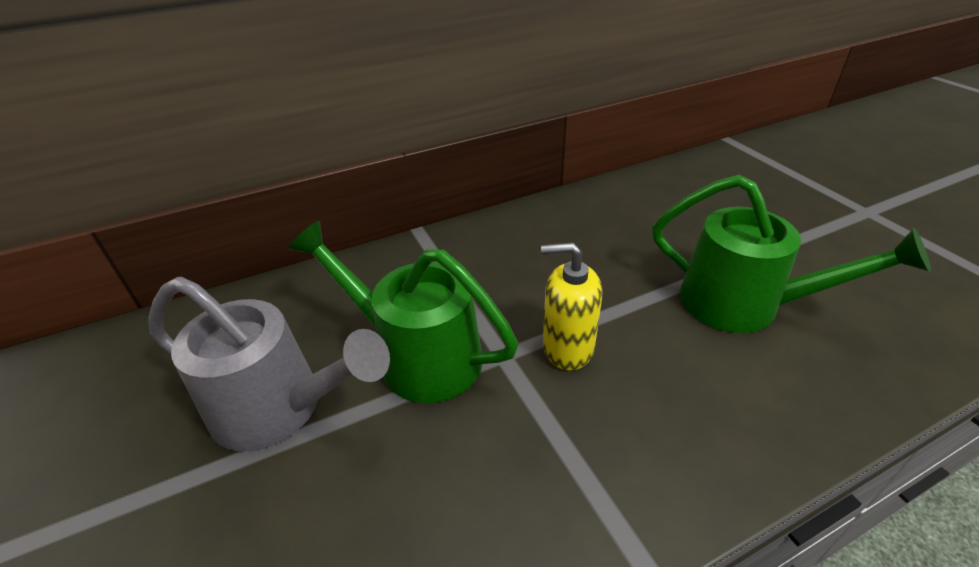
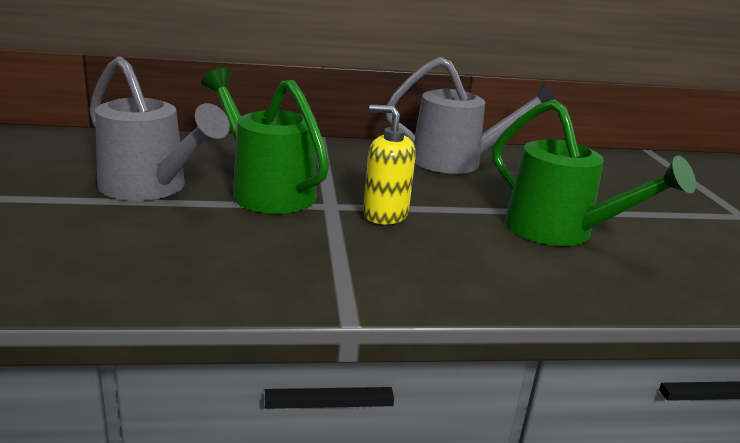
camera: 15 degrees right, 15 degrees down
(578, 221) = (457, 161): none -> grey watering can

